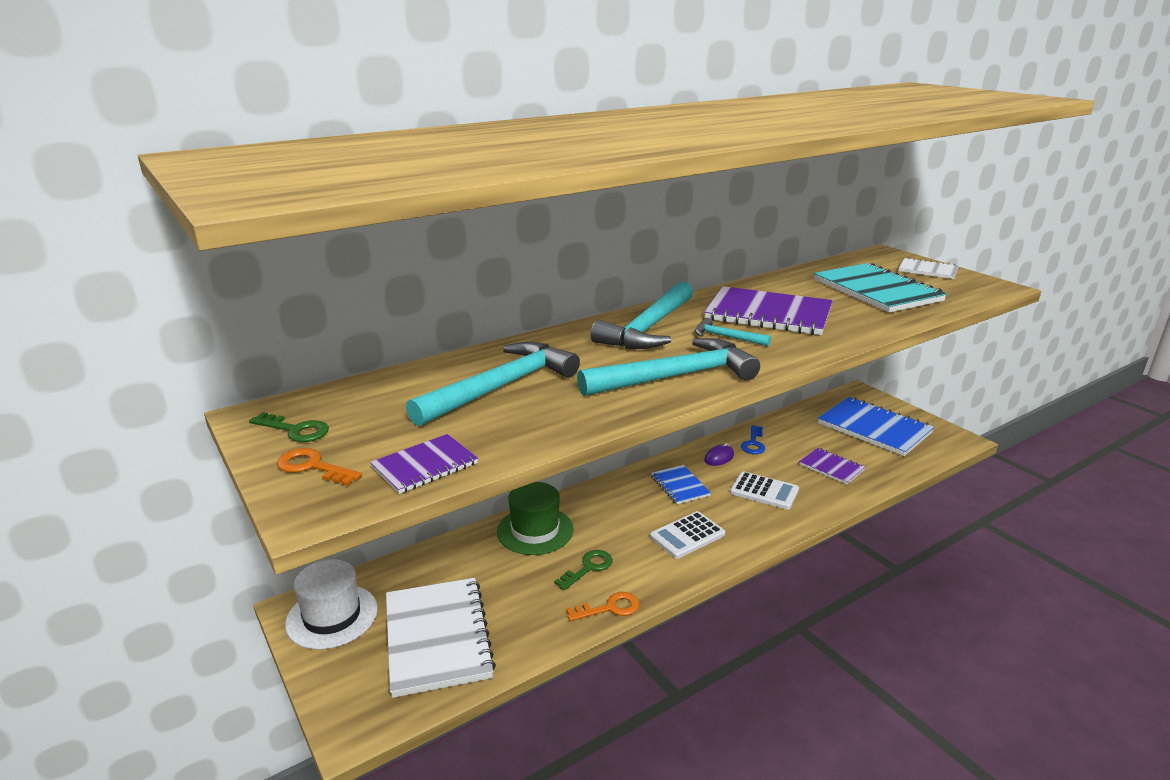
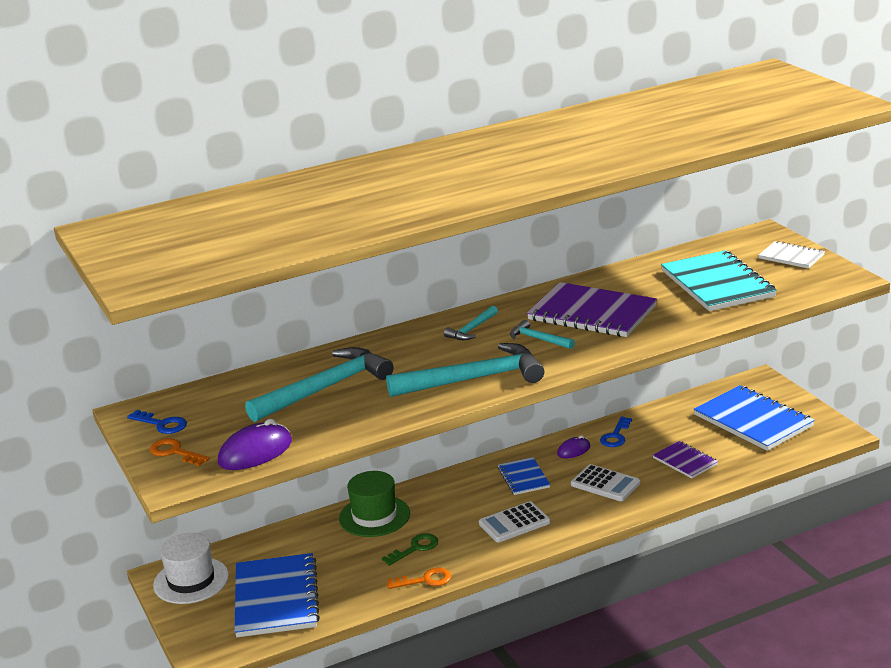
camera: 10 degrees right, 0 degrees up
(295, 430) = (162, 424): green key -> blue key
(425, 466) = (255, 452): purple notebook -> purple mouse
(437, 637) = (276, 598): white notebook -> blue notebook
(648, 328) = (471, 329): turquoise hammer -> turquoise hammer, size x0.48

